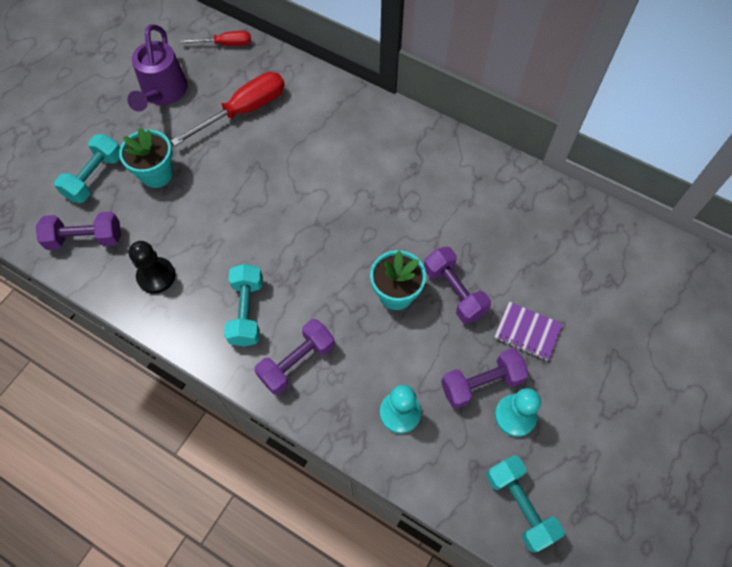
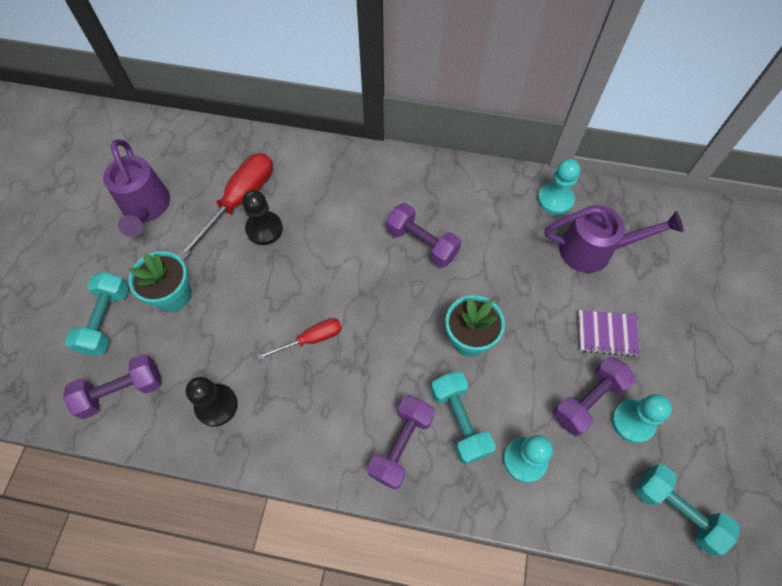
camera: 20 degrees left, 0 degrees up
(226, 44) = (193, 139): red screwdriver -> red screwdriver (311, 339)
(246, 312) = (328, 410): turquoise dumbbell -> turquoise dumbbell (459, 421)
(255, 141) = (264, 229): none -> black pawn
(454, 292) = (523, 318): purple dumbbell -> purple dumbbell (422, 243)
(534, 196) = (555, 199): none -> turquoise pawn
(550, 253) = (594, 250): none -> purple watering can

